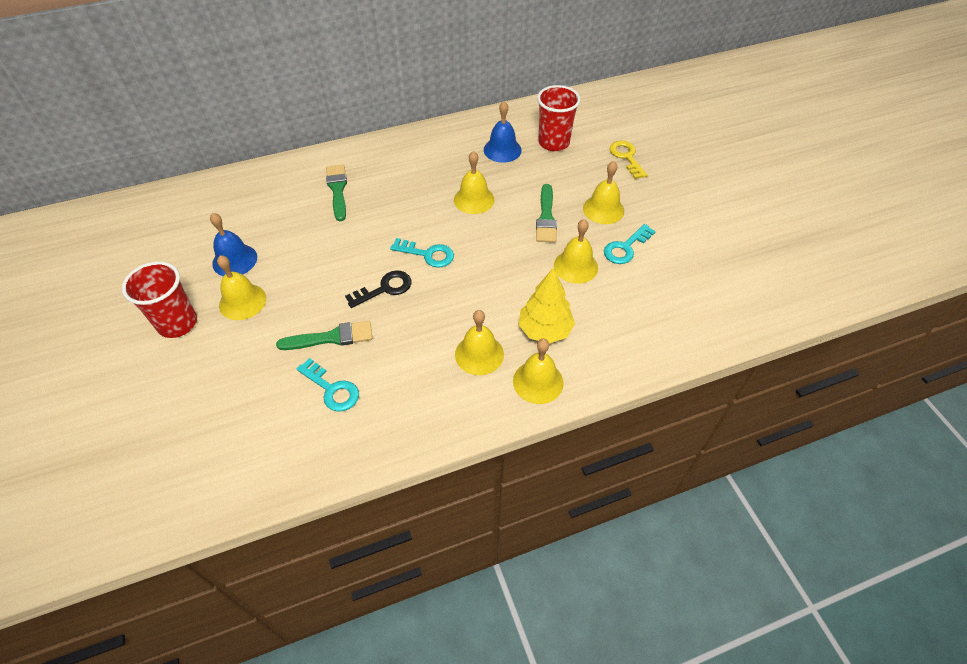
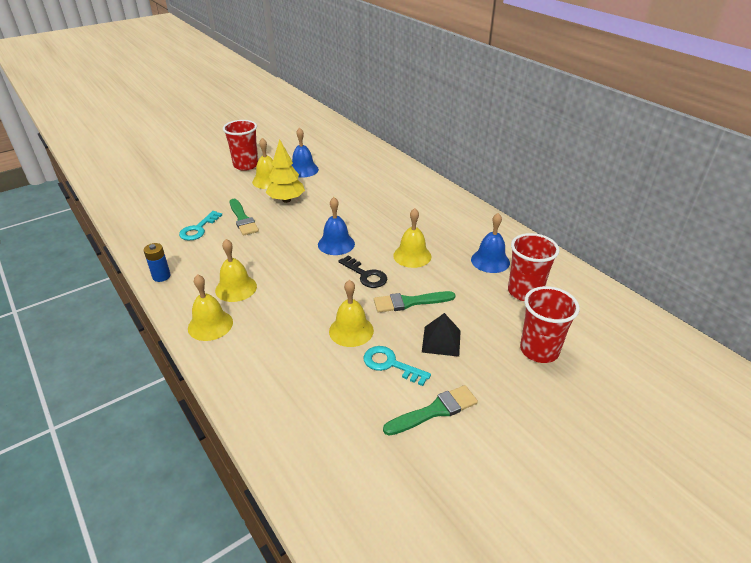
camera: 75 degrees right, 15 degrees down
(337, 190) = (389, 191): green brush -> green brush (435, 411)
(385, 288) = (293, 231): black key -> black key (365, 275)
(428, 254) = (336, 244): turquoise key -> blue bell
(428, 432) = (161, 276): none -> blue battery
(545, 330) = (267, 321): yellow tree -> yellow tree (286, 200)
(603, 209) = (441, 341): yellow bell -> black pyramid
(626, 157) = (539, 350): yellow key -> red cup

